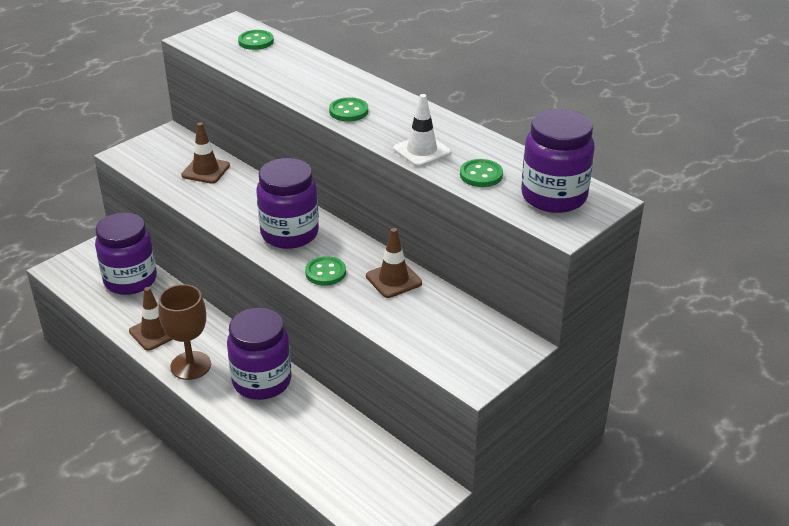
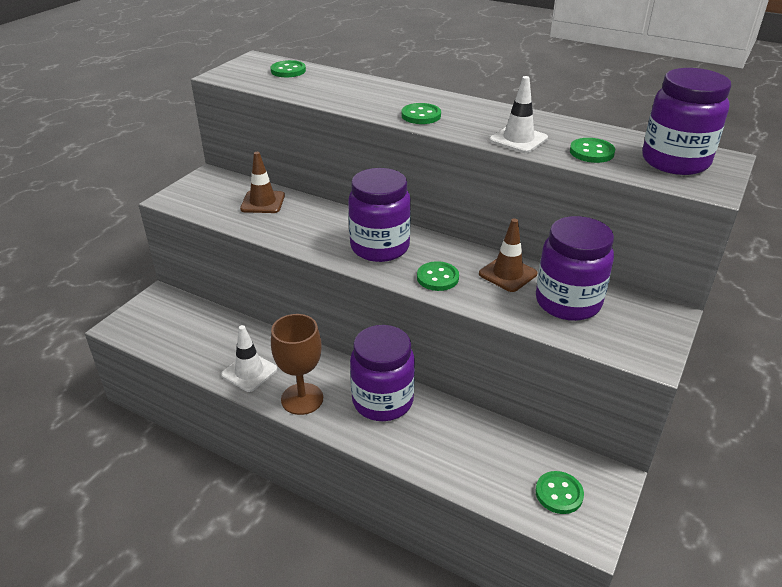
camera: 15 degrees left, 0 degrees up
(130, 280) = (201, 325): purple jar -> purple jar (568, 302)
(155, 332) = (249, 372): brown traffic cone -> white traffic cone
(377, 492) = (559, 494): none -> green button

